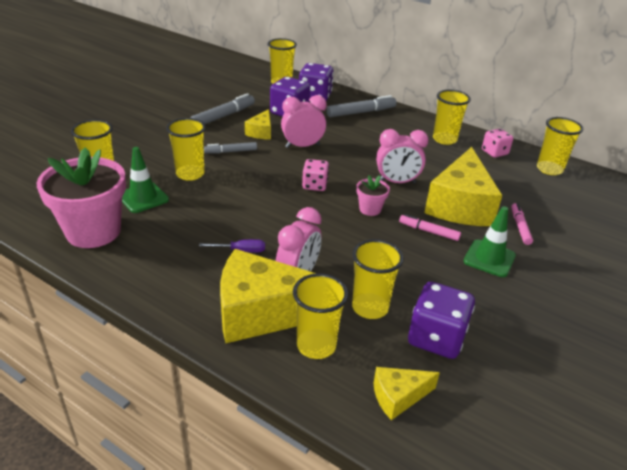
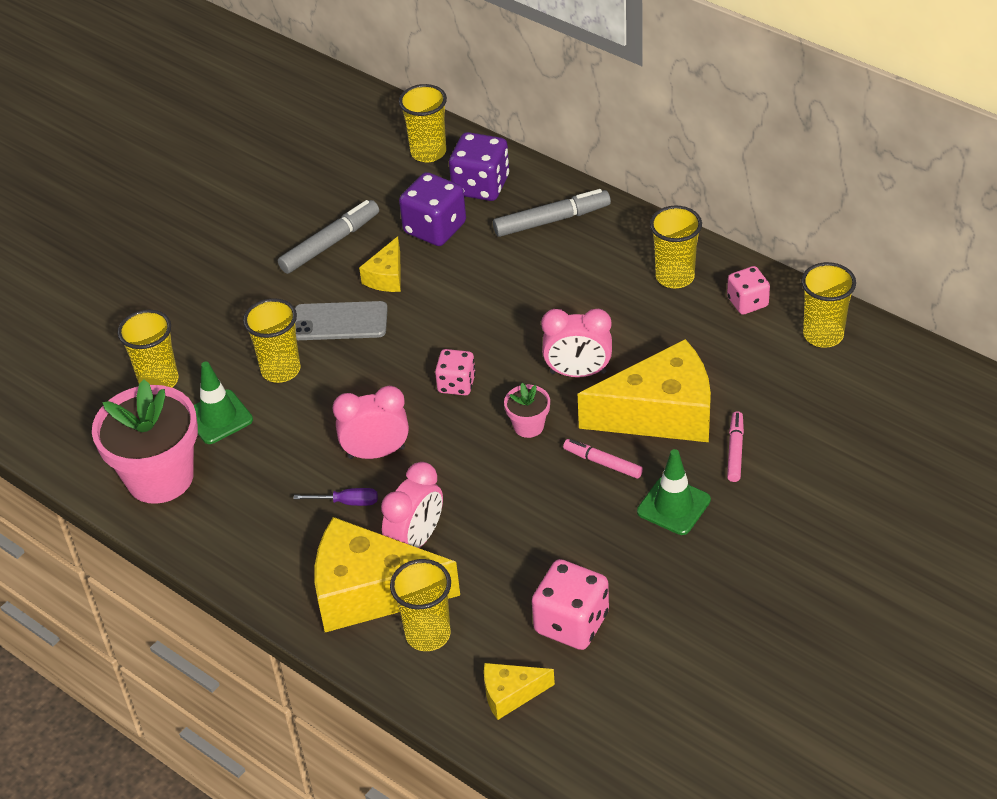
camera: 10 degrees right, 10 degrees up
(231, 151) = (340, 321): grey marker -> grey phone
(302, 146) = (447, 304): pink clock -> pink clock (376, 452)
(370, 308) = (499, 583): yellow cup -> none
(436, 338) = (571, 623): purple dice -> pink dice
(460, 205) = (661, 413): yellow cheese -> yellow cheese turned 120 degrees counterclockwise

